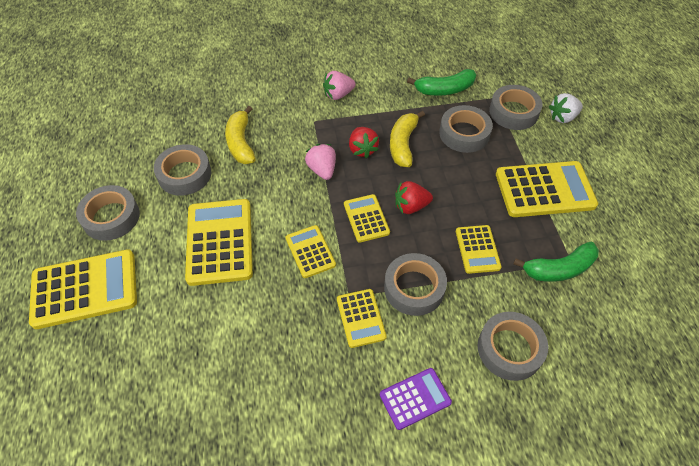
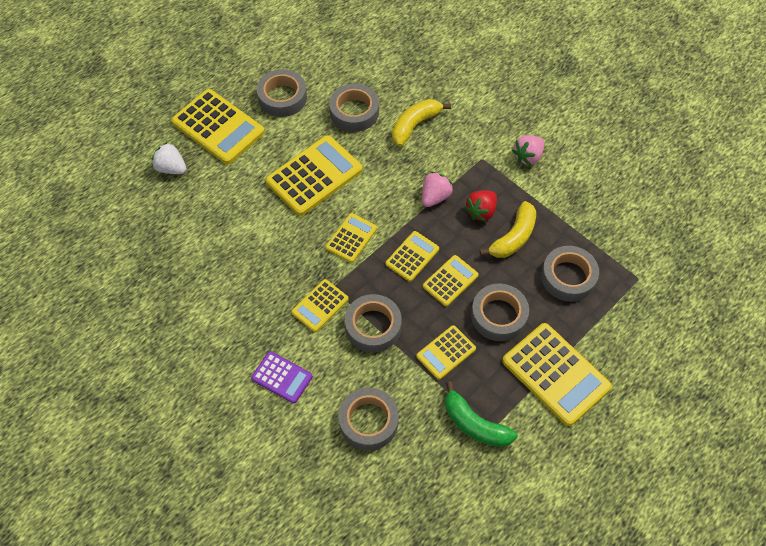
camera: 55 degrees right, 5 degrees up
(338, 95) = (528, 156): pink strawberry -> pink strawberry turned 75 degrees counterclockwise
(403, 144) = (513, 237): yellow banana -> yellow banana turned 150 degrees clockwise
(411, 206) = (450, 281): red strawberry -> yellow calculator
(444, 89) = (611, 232): green banana -> none
(513, 112) = (633, 303): grey tape -> grey tape (498, 316)
(562, 117) = (665, 348): white strawberry -> white strawberry (171, 168)

